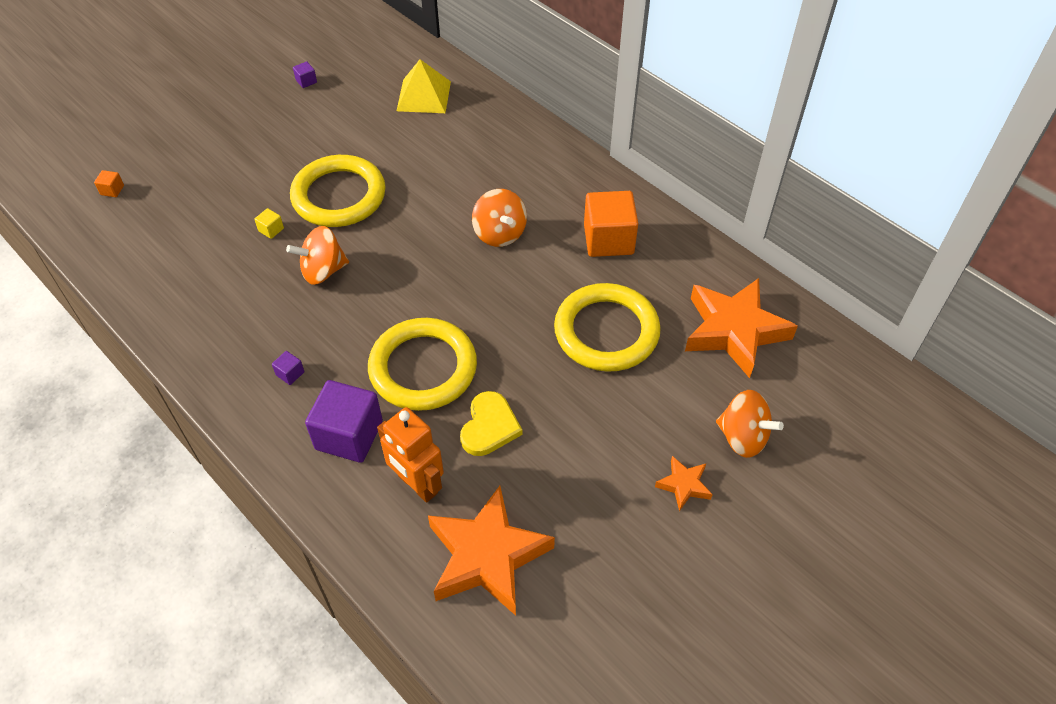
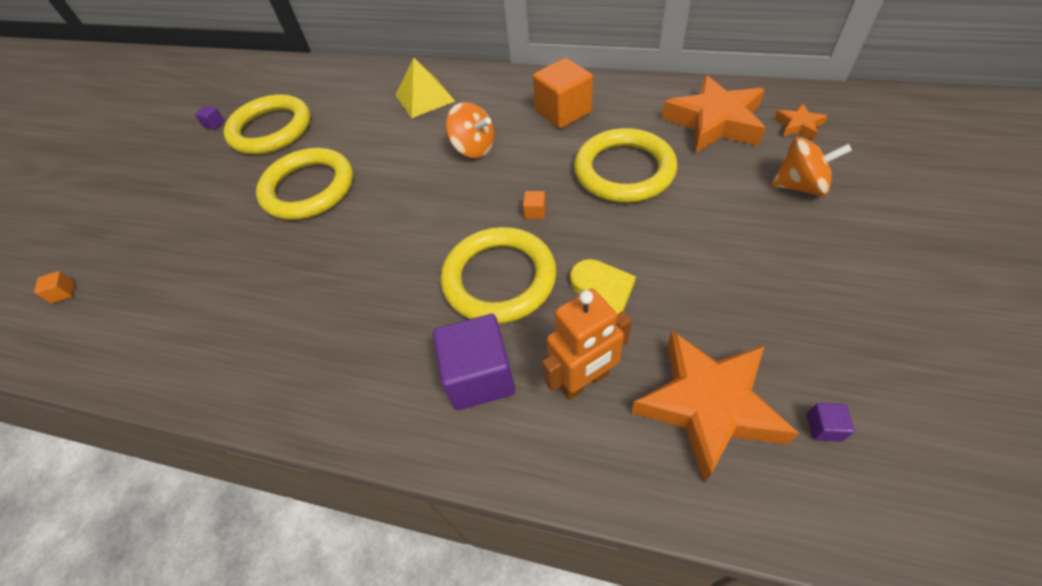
camera: 25 degrees left, 0 degrees up
(271, 230) = (261, 244): yellow cube -> none
(290, 373) = (374, 355): purple cube -> purple cube (823, 427)
(323, 271) = (339, 251): orange spinning top -> none
(348, 114) = (271, 129): none -> yellow ring
(417, 485) = (584, 381): orange robot -> orange robot turned 45 degrees counterclockwise
(423, 96) = (328, 90): yellow pyramid -> yellow pyramid (424, 98)
(498, 326) = (535, 212): none -> orange cube
(684, 485) = (798, 244): orange star -> orange star (798, 126)

